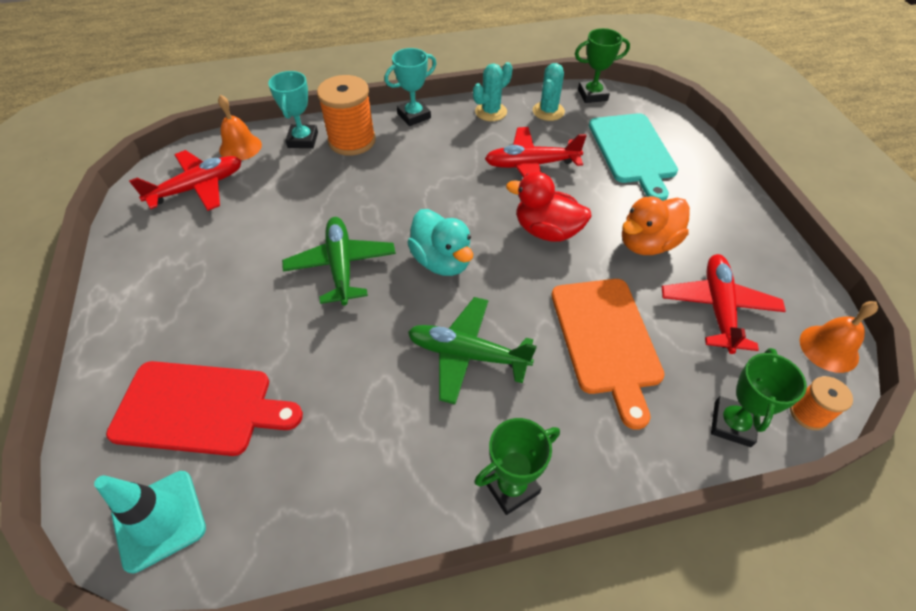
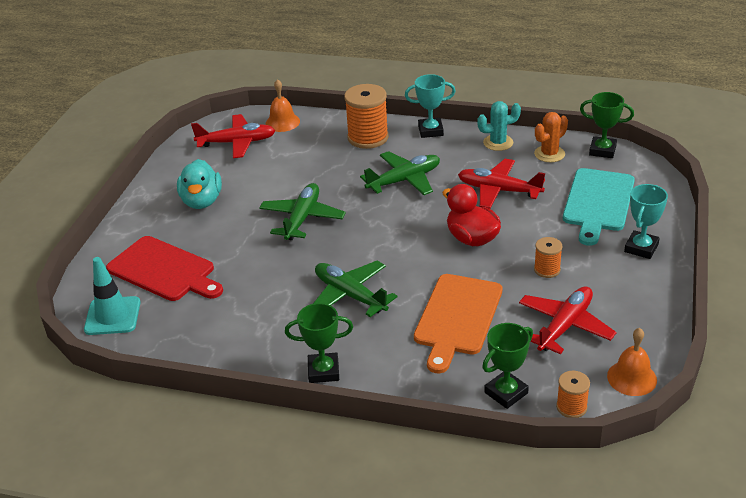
camera: 30 degrees right, 15 degrees down
(303, 140) = (331, 128): turquoise trophy -> turquoise trophy (641, 248)
(426, 181) = (404, 180): none -> green plane
(442, 261) = (375, 235): turquoise duck -> turquoise duck (202, 201)
(548, 111) = (549, 154): turquoise cactus -> orange cactus
(647, 244) = (547, 270): orange duck -> orange spool

